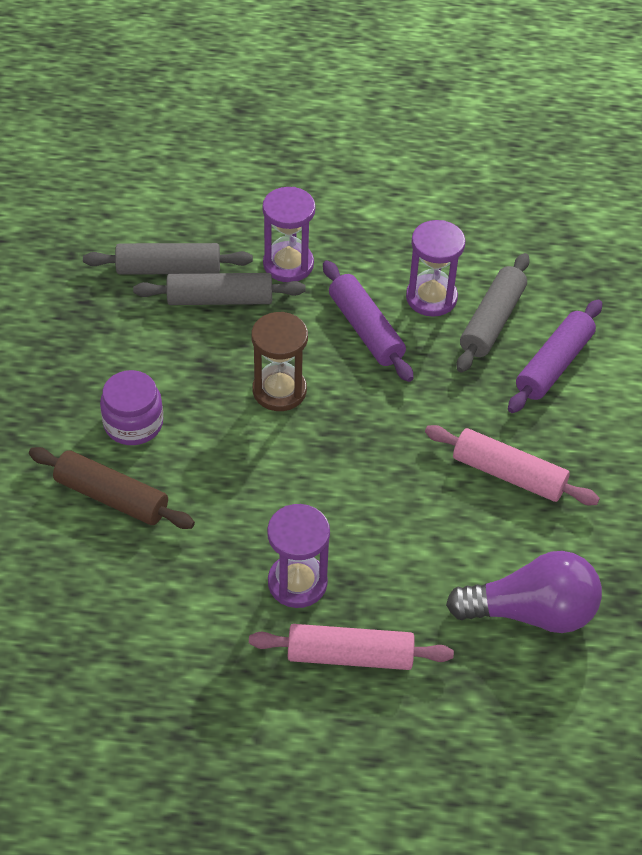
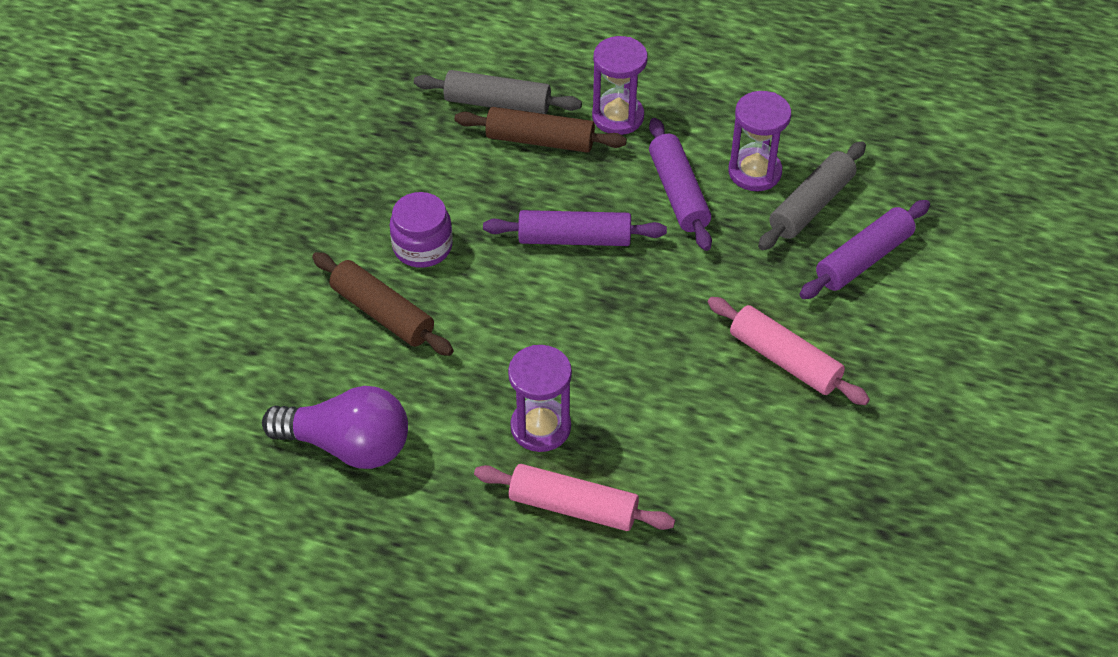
camera: 15 degrees right, 0 degrees up
(220, 299) = (540, 140): grey rolling pin -> brown rolling pin
(279, 390) = (574, 238): brown hourglass -> purple rolling pin
(531, 612) = (769, 499): purple light bulb -> purple light bulb (348, 445)

